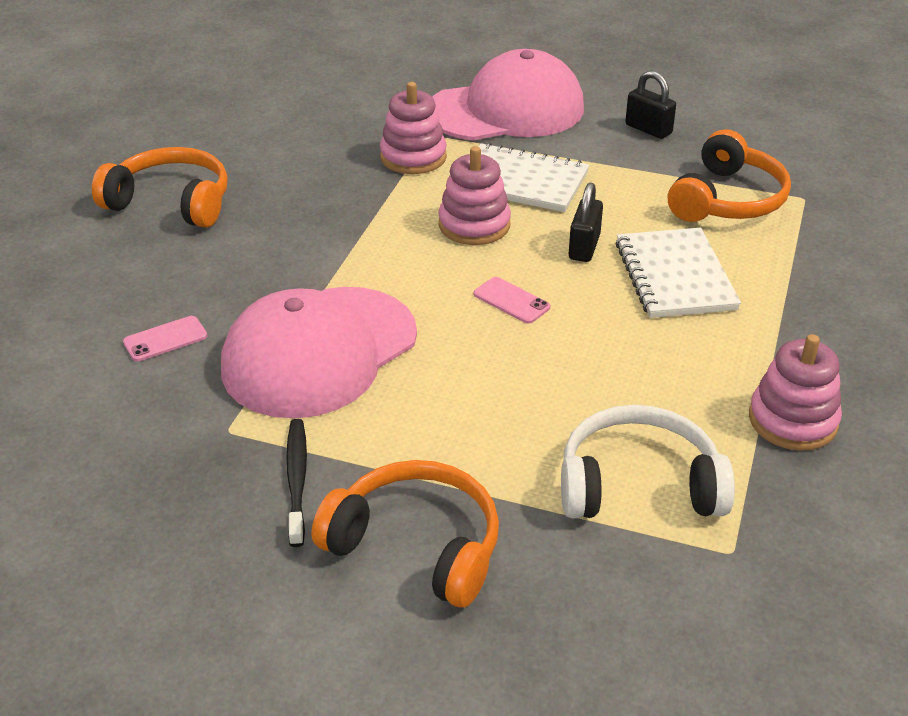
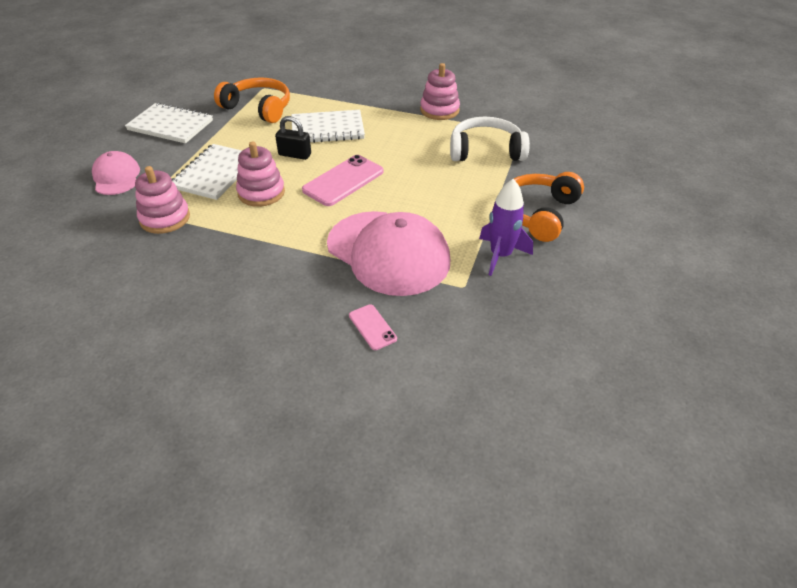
camera: 90 degrees left, 5 degrees up
(171, 202) = (184, 348): orange headphones -> none
(297, 480) = (500, 255): black toothbrush -> purple rocket
(506, 110) = (116, 177): pink cap -> pink cap, size x0.53
(511, 301) = (343, 181): pink phone -> pink phone, size x1.87
(638, 484) = (486, 150): white headphones -> white headphones turned 90 degrees clockwise
(648, 129) = (170, 125): black padlock -> white notebook

